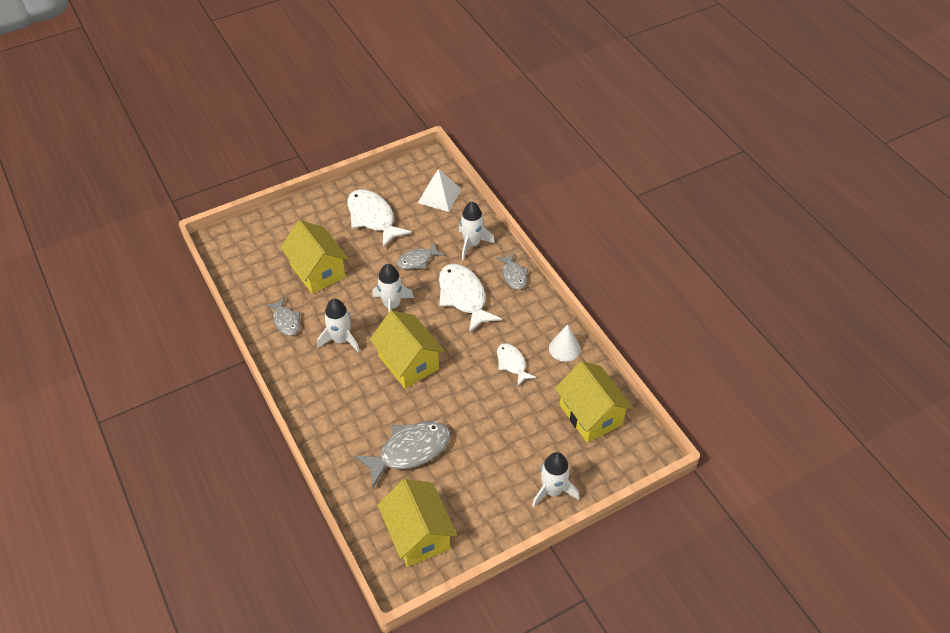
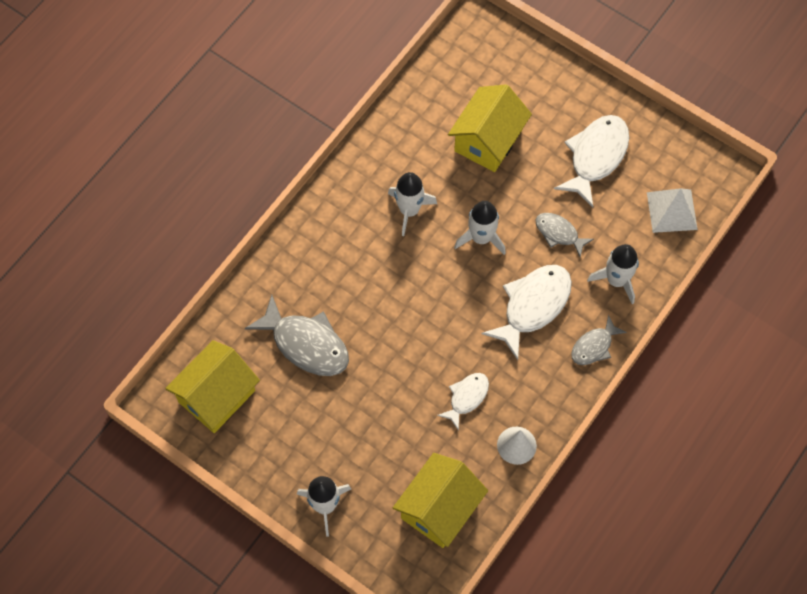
camera: 65 degrees right, 15 degrees up
(286, 321) = (406, 145): grey fish -> none
(408, 362) = (414, 291): yellow house -> none

